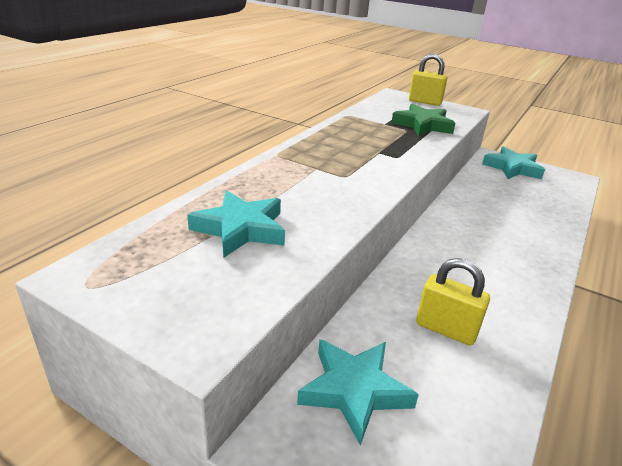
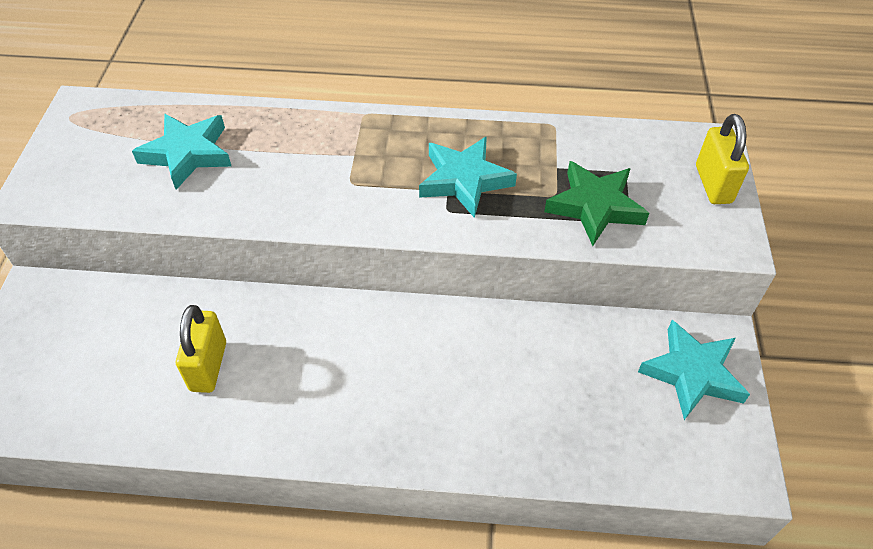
camera: 65 degrees right, 20 degrees up
(354, 390) = (100, 321): turquoise star -> turquoise star (464, 180)

